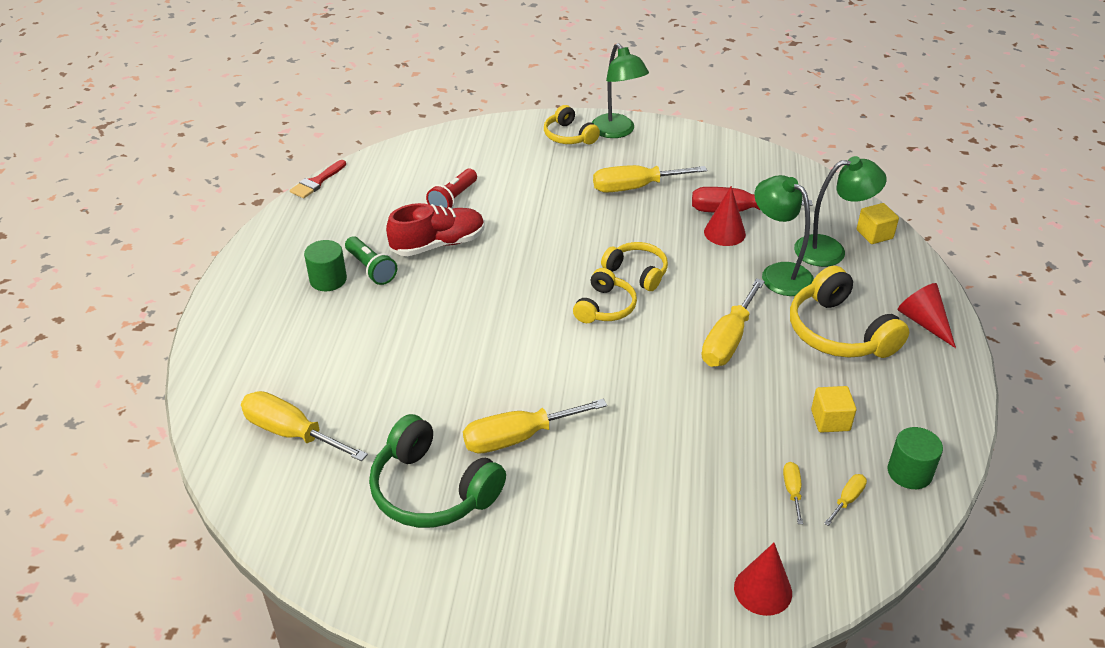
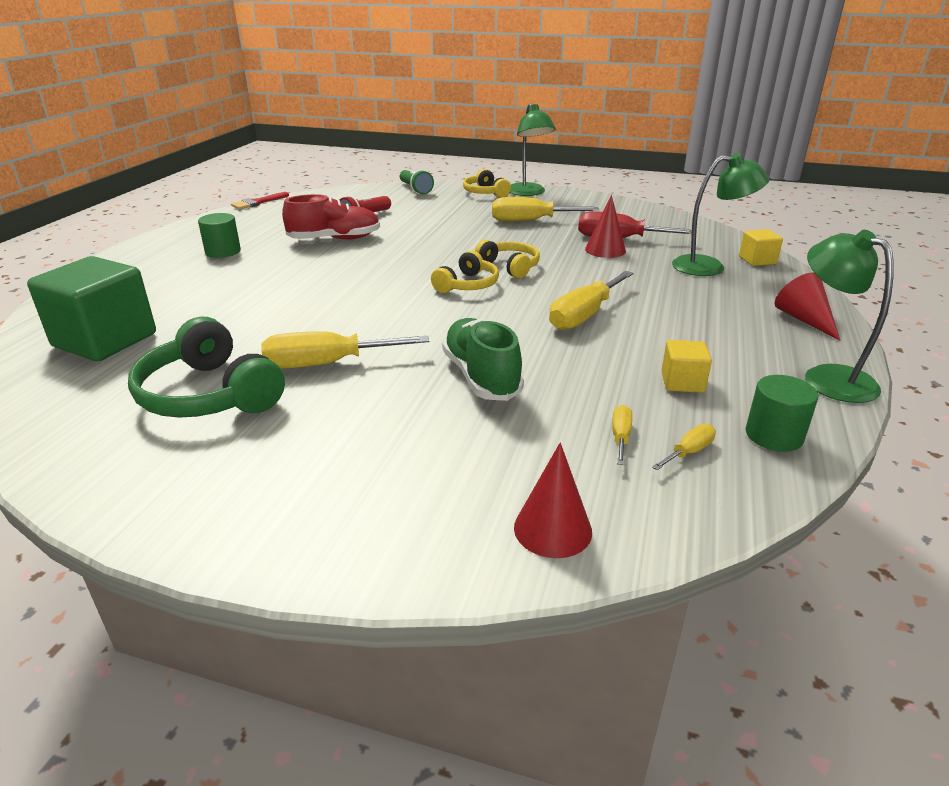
camera: 10 degrees right, 10 degrees down
(291, 433) = (105, 340): yellow screwdriver -> green cube
(371, 269) = (265, 248): green flashlight -> green flashlight (415, 189)
(660, 436) = (481, 376): none -> green shoe
(778, 273) = (651, 277): green lamp -> green lamp (827, 377)
(839, 332) = (707, 319): yellow headphones -> none

